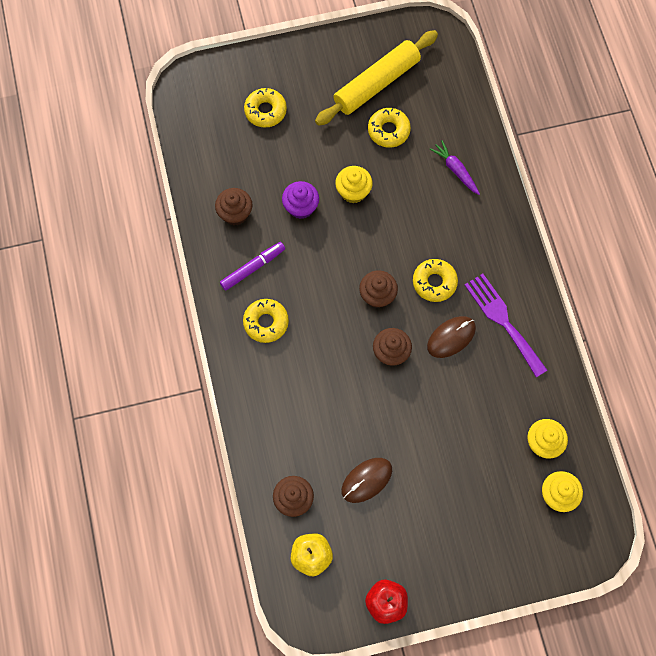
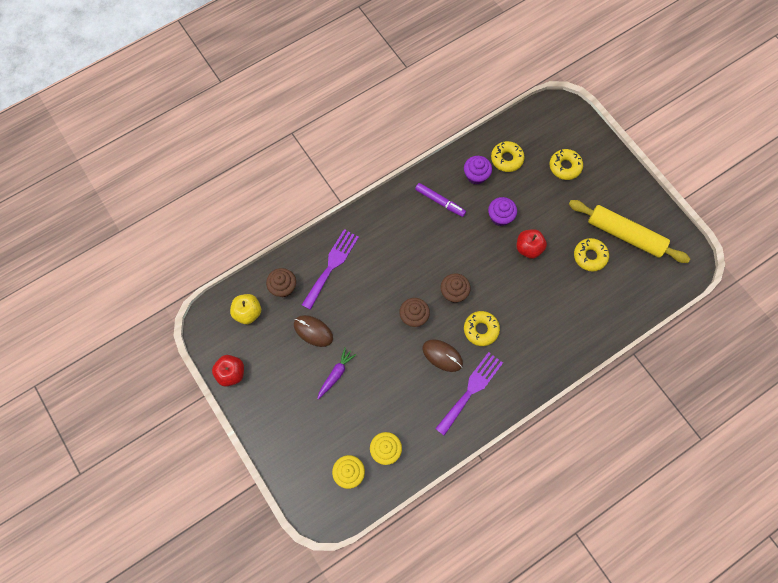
camera: 70 degrees right, 0 degrees up
(235, 213) = (476, 175): brown cupcake -> purple cupcake
(266, 322) = (403, 224): yellow donut -> yellow donut (506, 159)
(287, 428) = (331, 266): none -> purple fork
(353, 191) = (528, 248): yellow cupcake -> red apple
(455, 170) = (580, 316): purple carrot -> purple carrot (336, 374)

